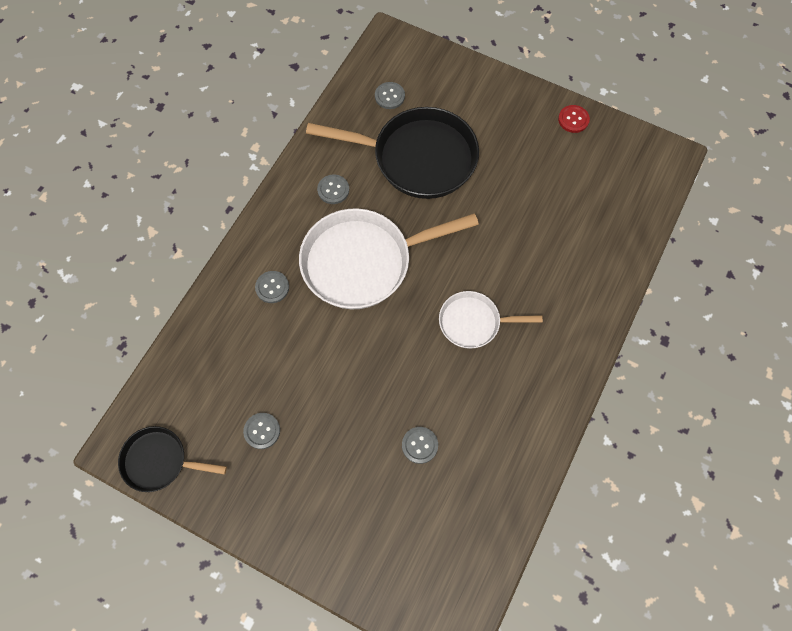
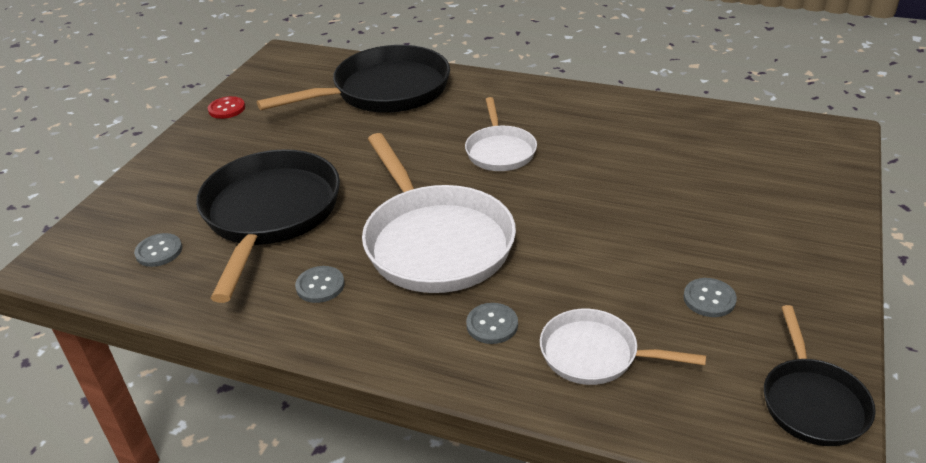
camera: 95 degrees left, 30 degrees down
(231, 343) = (595, 354): none -> white pan
(419, 445) = (661, 172): grey button -> none
(588, 240) = (384, 91): none -> black pan

